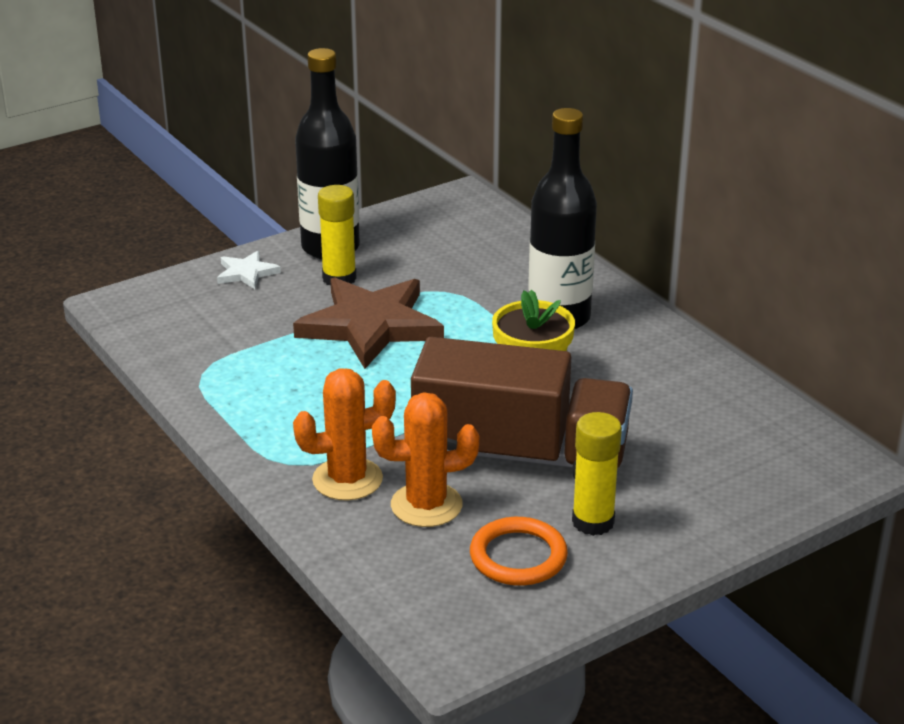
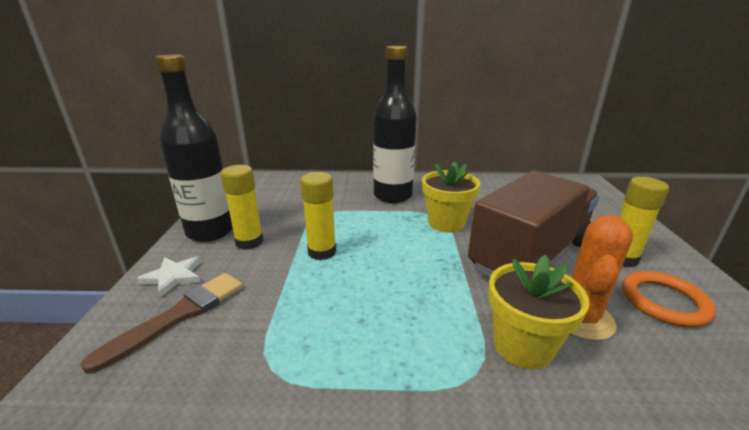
camera: 55 degrees left, 5 degrees down
(209, 305) = (179, 315): none -> brown brush
(347, 479) = (522, 346): orange cactus -> yellow flower pot
(371, 326) = (322, 252): brown star -> yellow glue stick

